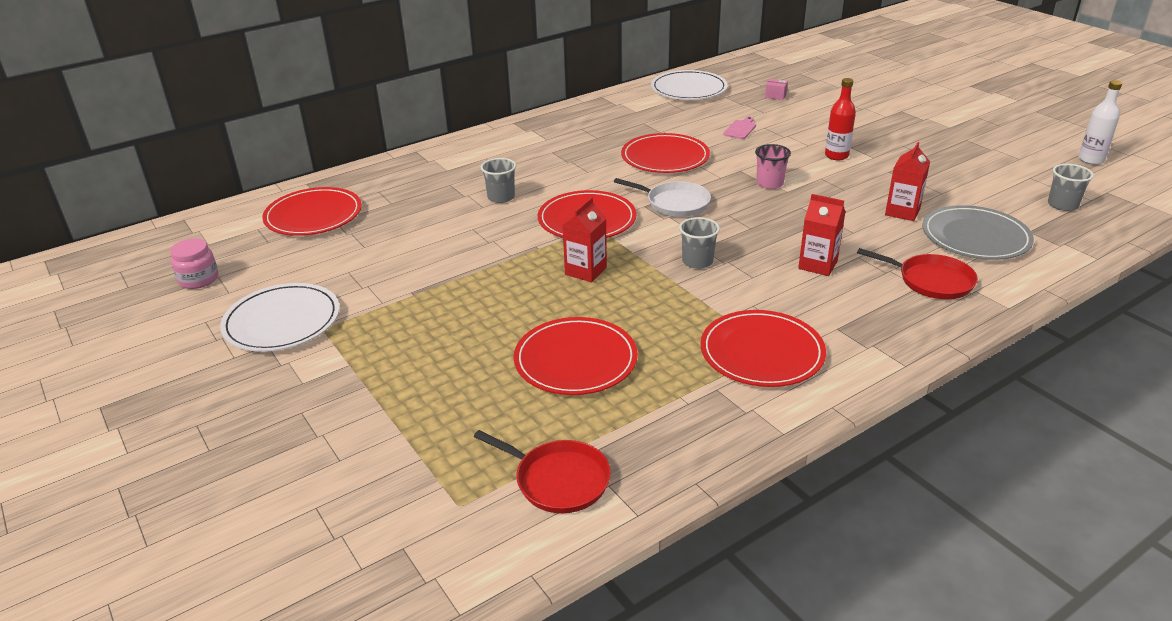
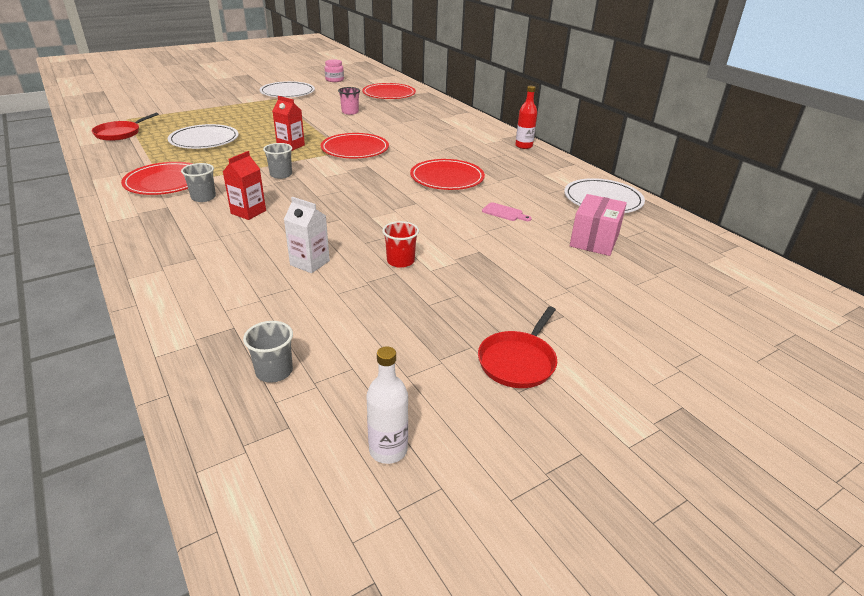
camera: 90 degrees right, 0 degrees up
(501, 197) = (395, 129): grey cup -> grey cup (203, 197)
(575, 360) = (204, 140): red plate -> white plate
(675, 203) = (367, 175): white pan -> none
(769, 183) = (388, 212): pink cup -> pink cup (350, 112)
(775, 96) = (594, 240): pink box -> pink box, size x2.25
(836, 156) = (437, 250): red bottle -> red bottle (523, 146)
(867, 170) = (400, 261): none -> red cup
(902, 212) = (310, 263): red carton -> white carton
(931, 281) = (192, 252): red pan -> red pan (518, 361)
(975, 237) = (243, 291): grey plate -> none

